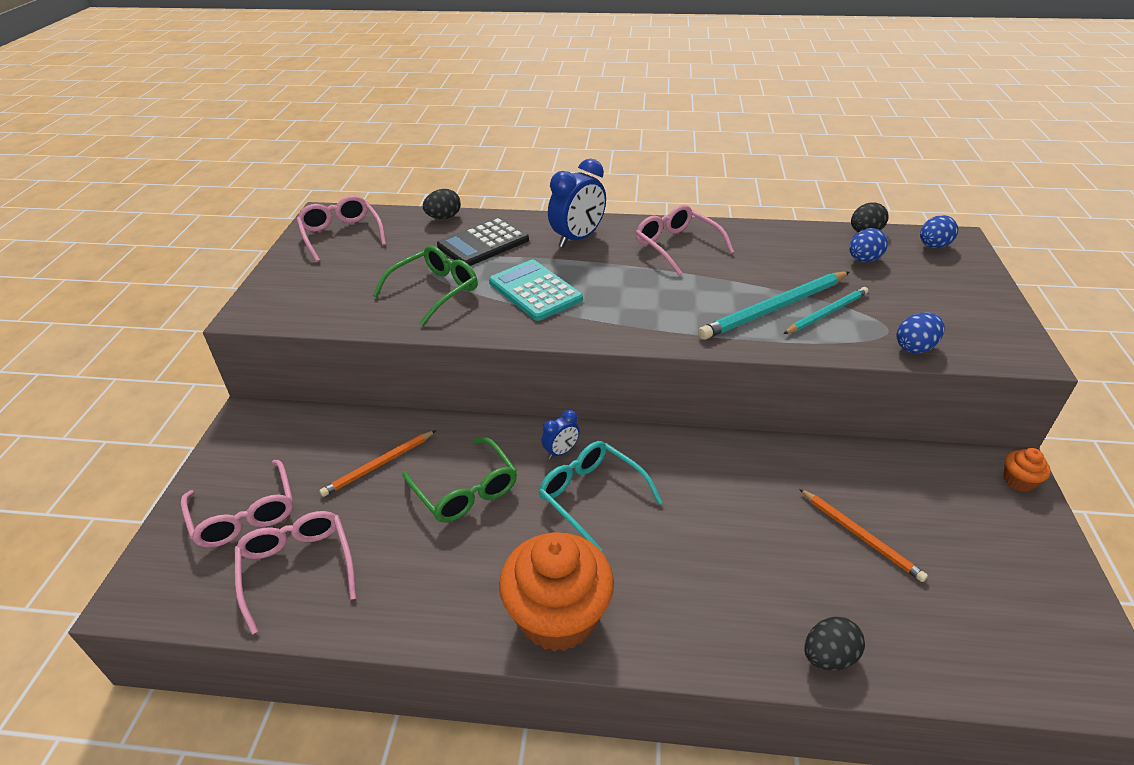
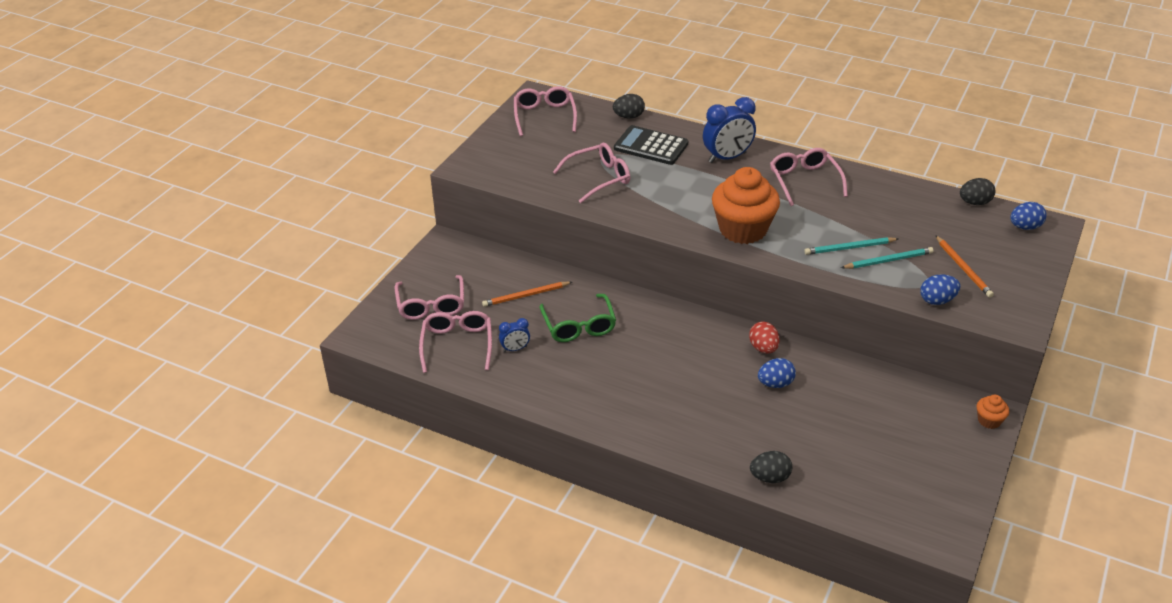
camera: 20 degrees right, 0 degrees up
(435, 291) = (599, 178): green glasses -> pink glasses
(483, 243) = (651, 146): black calculator -> black calculator turned 45 degrees clockwise
(535, 291) = (673, 194): turquoise calculator -> none
(558, 616) = (609, 412): orange cupcake -> orange cupcake (743, 229)
(561, 451) = (656, 318): blue clock -> blue clock (515, 349)
(591, 496) = (663, 351): turquoise glasses -> none
(711, 458) = (763, 348): none -> red egg
(774, 308) = (849, 248): turquoise pencil -> turquoise pencil, size x0.62
(860, 536) = (840, 422): orange pencil -> orange pencil (963, 268)
(863, 260) = (953, 225): blue egg -> blue egg (775, 384)

